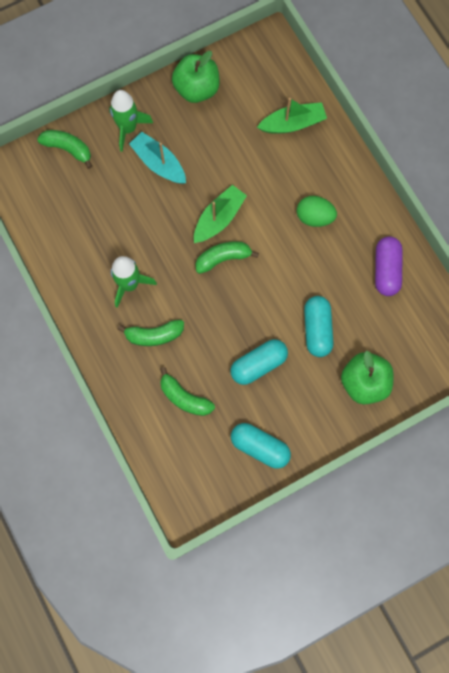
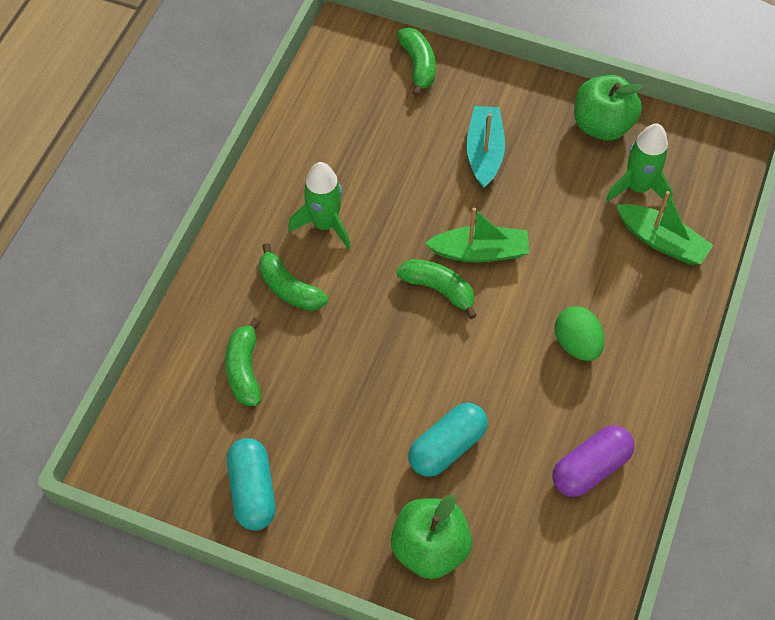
camera: 50 degrees right, 15 degrees down
(128, 128) = (493, 98): green rocket -> green rocket (637, 187)
(258, 364) = (349, 416): turquoise capsule -> none

